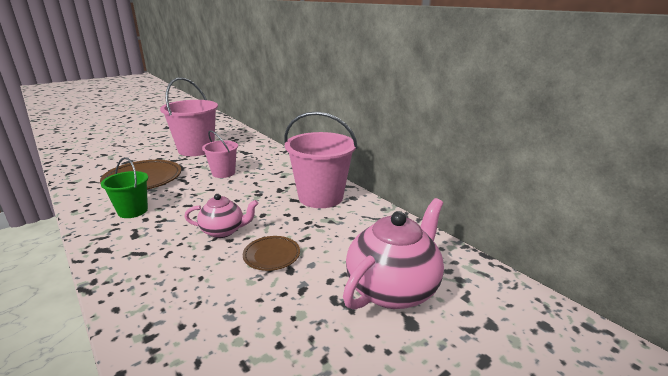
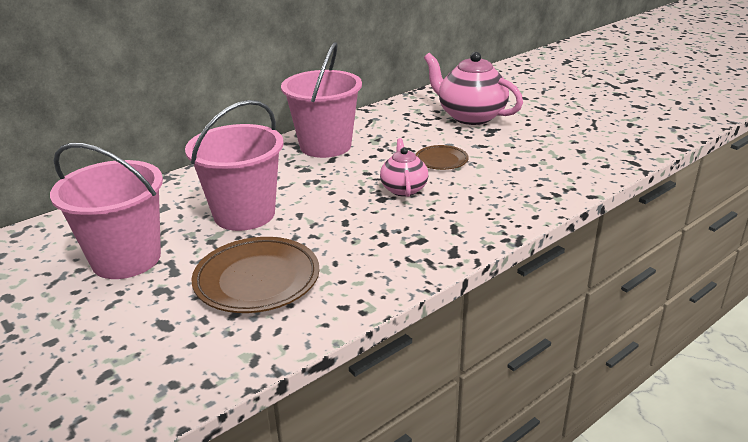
camera: 90 degrees left, 5 degrees up
(133, 211) = (363, 259): green bucket -> none
(223, 173) = (244, 214): pink bucket -> pink bucket, size x1.77

